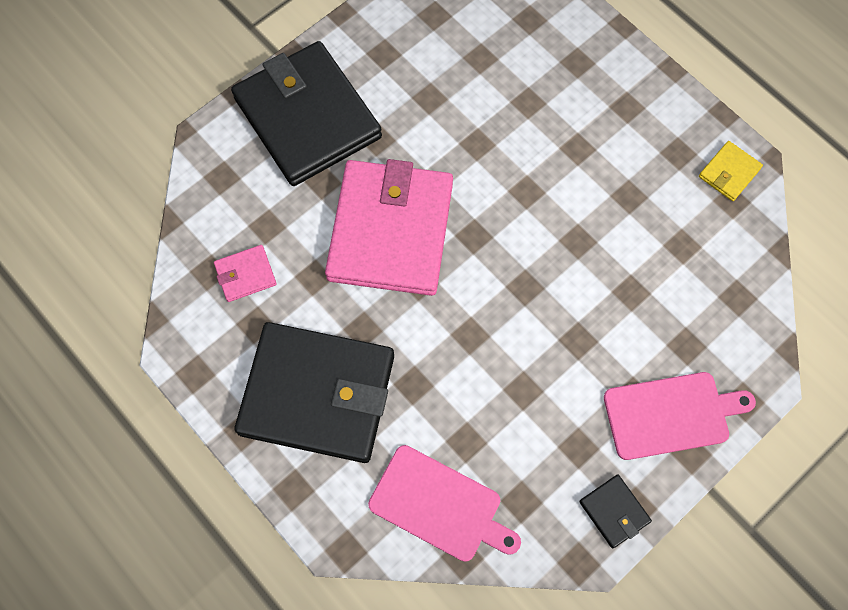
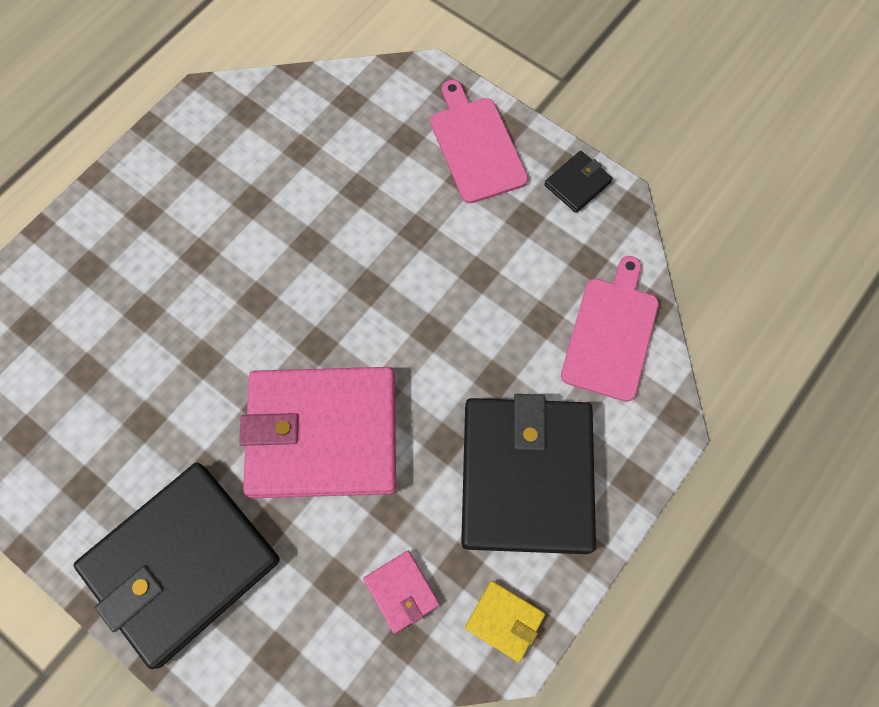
camera: 100 degrees left, 0 degrees up
(729, 173) = (215, 115): yellow wallet -> yellow wallet (504, 620)

